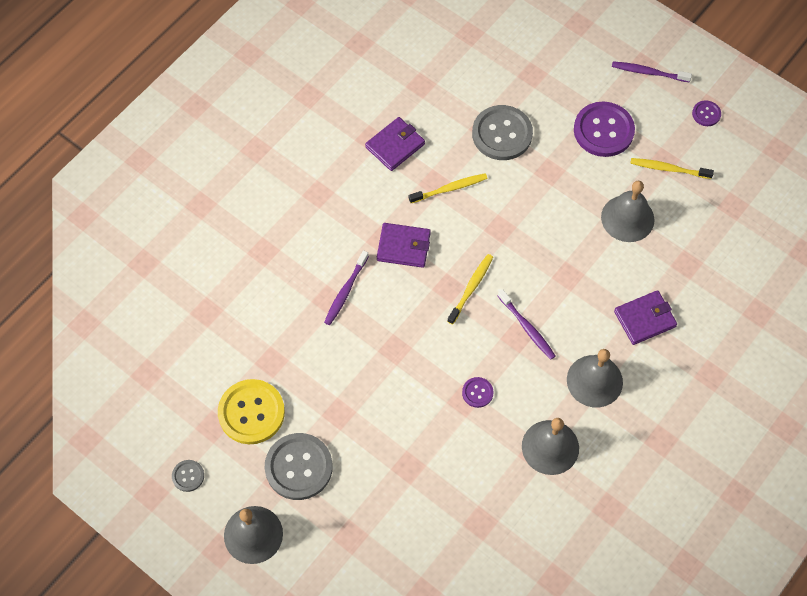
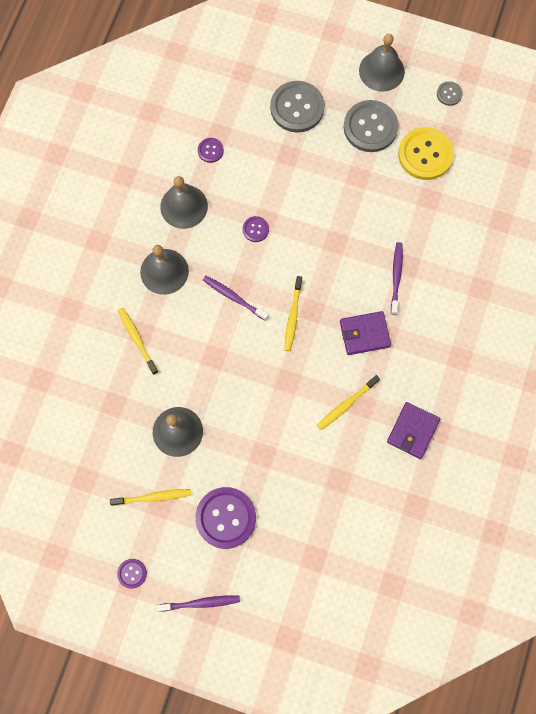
camera: 160 degrees right, 10 degrees up
(497, 504) = (210, 150): none -> purple button
(502, 134) = (319, 479): grey button -> grey button (297, 108)
(644, 319) = (137, 339): purple wallet -> yellow toothbrush

